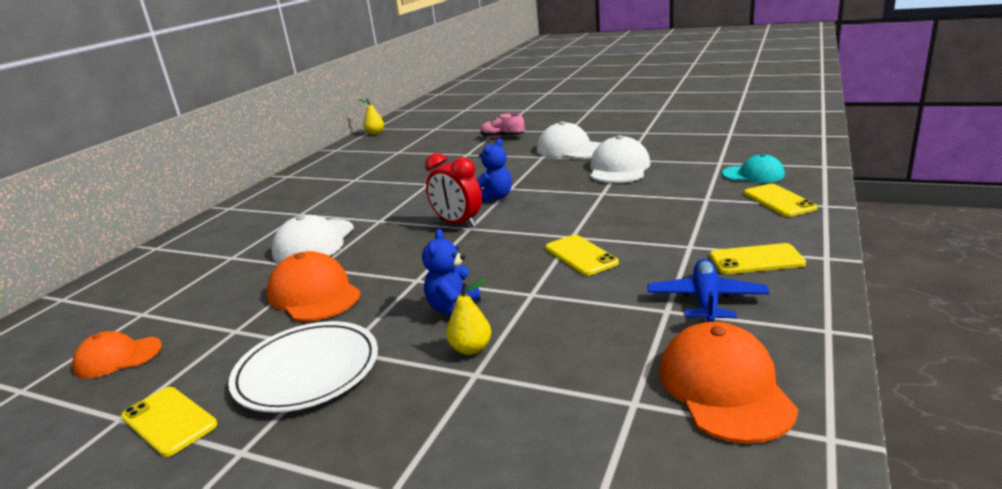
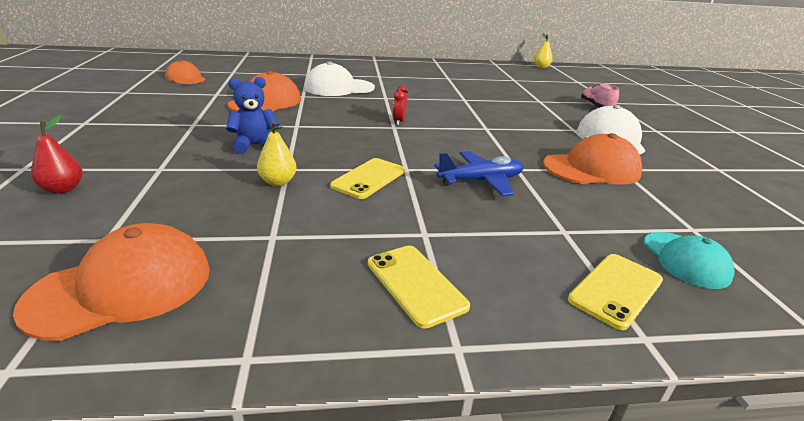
camera: 55 degrees right, 5 degrees up
(169, 421) = (119, 101): yellow phone -> none
(307, 371) = (168, 120): white plate -> none
(458, 223) = (399, 122): red clock -> red clock, size x0.54
(471, 349) = (196, 161): yellow pear -> yellow pear (278, 182)
(488, 446) = (63, 189): none -> red pear
(494, 197) = (460, 126): blue teddy bear -> none
(619, 168) = (592, 168): white cap -> orange cap
(706, 300) = (299, 258): blue plane -> blue plane (481, 181)

